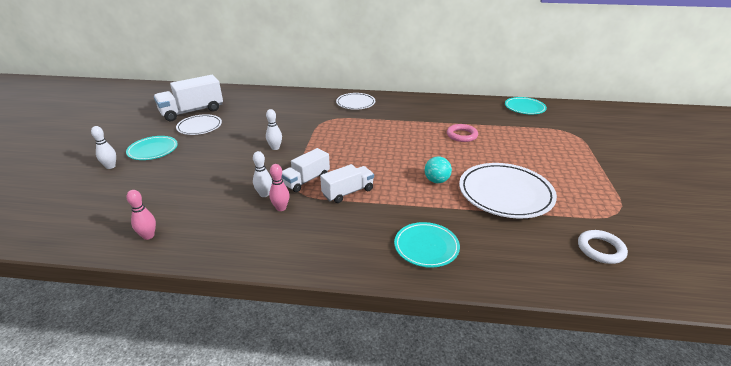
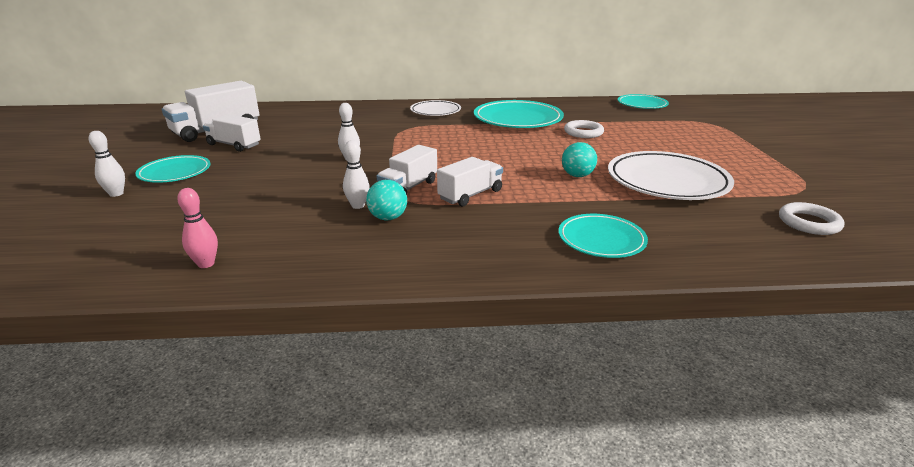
camera: 10 degrees left, 5 degrees down
(199, 127) = (234, 145): white plate -> white truck
(281, 208) = (388, 218): pink bowling pin -> turquoise ball
(415, 117) = (517, 119): none -> turquoise plate
(461, 135) = (583, 132): pink ring -> white ring

